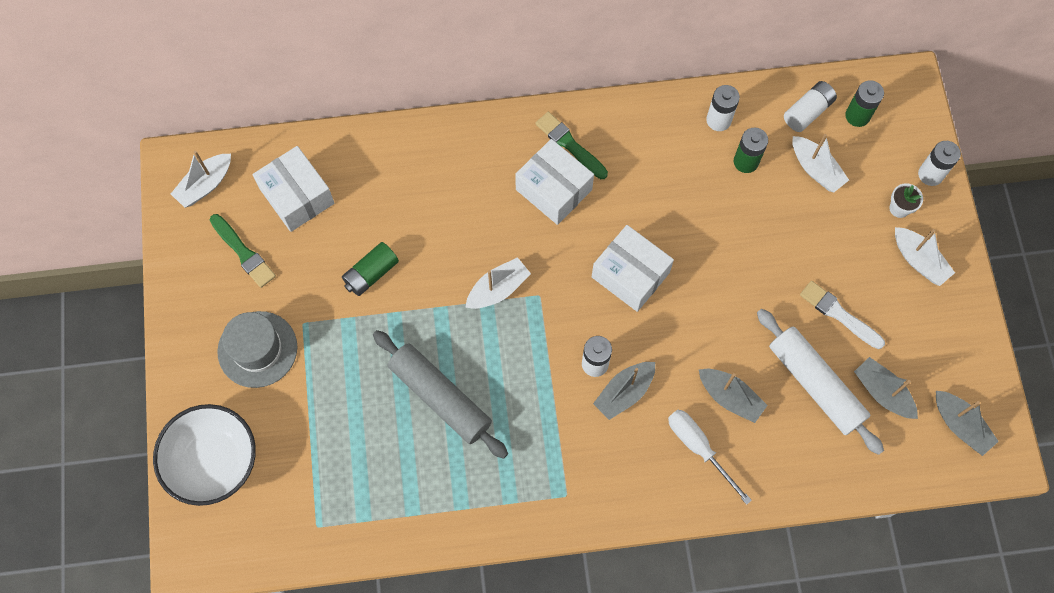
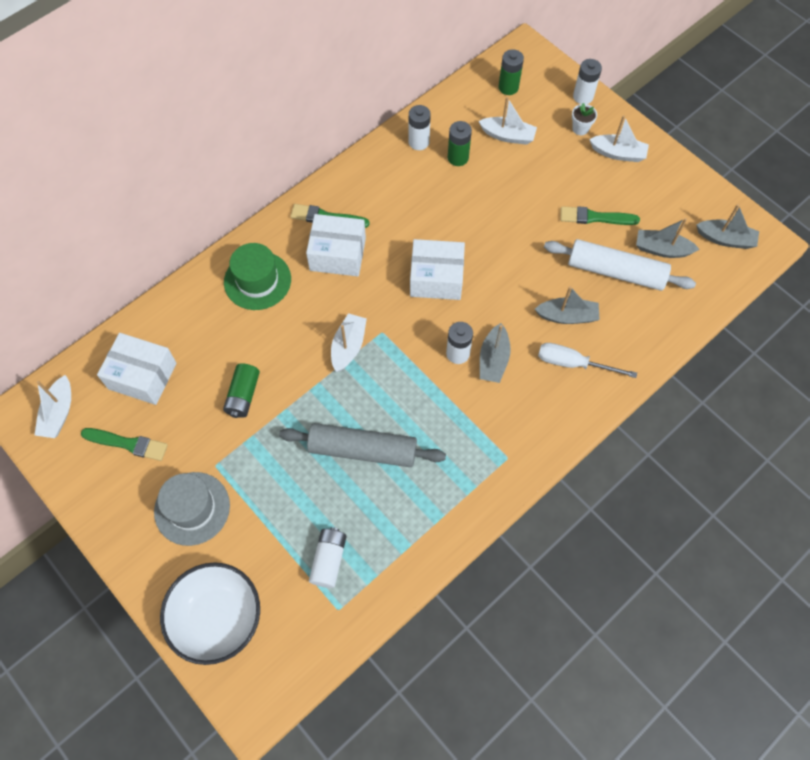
camera: 35 degrees left, 5 degrees down
(460, 168) = (257, 280): none -> green hat
(807, 111) = (474, 103): white battery -> white battery (329, 560)
(839, 314) = (595, 217): white brush -> green brush

